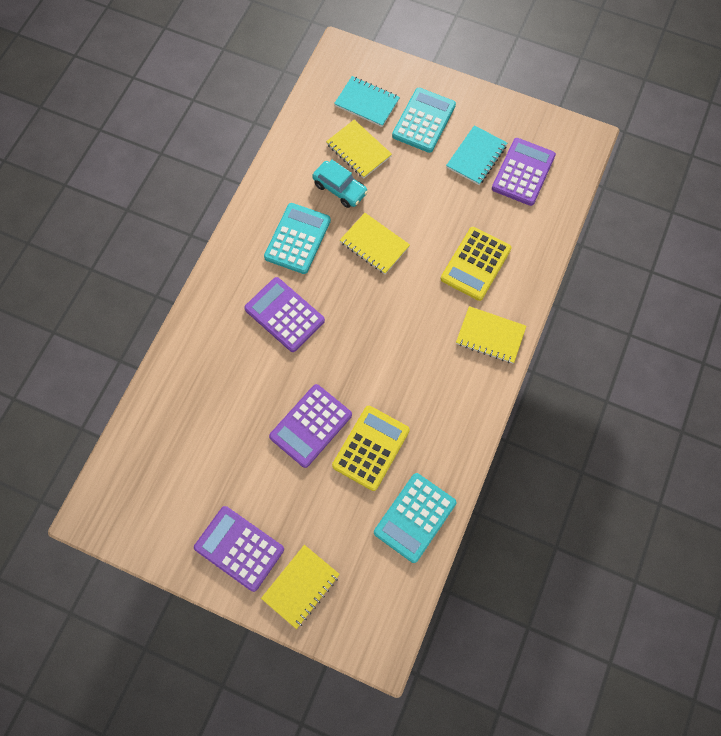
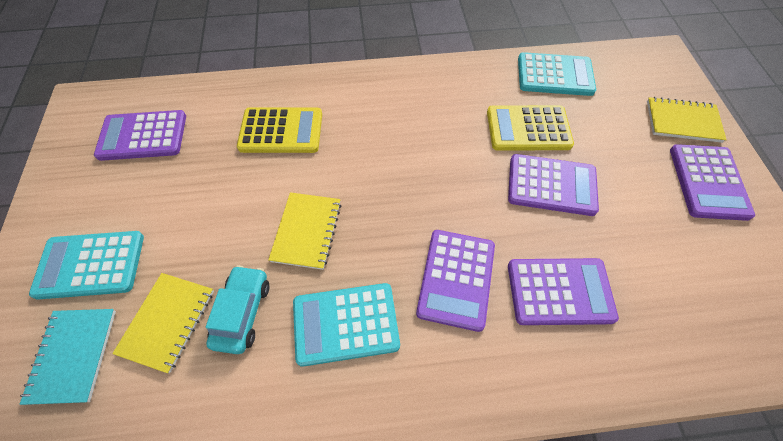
camera: 120 degrees left, 10 degrees down
(236, 371) = (559, 291): none -> purple calculator
(476, 156) = (134, 185): turquoise notebook -> none
(490, 336) = (354, 91): yellow notebook -> none

